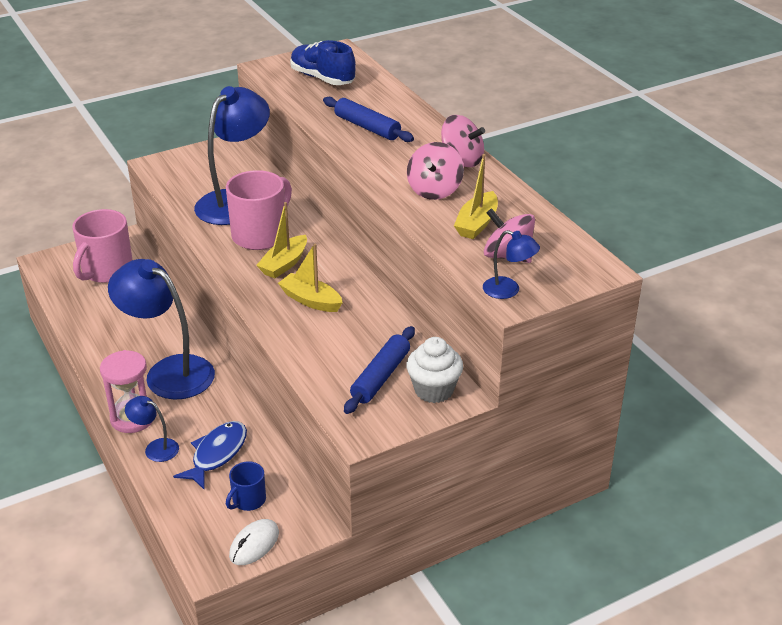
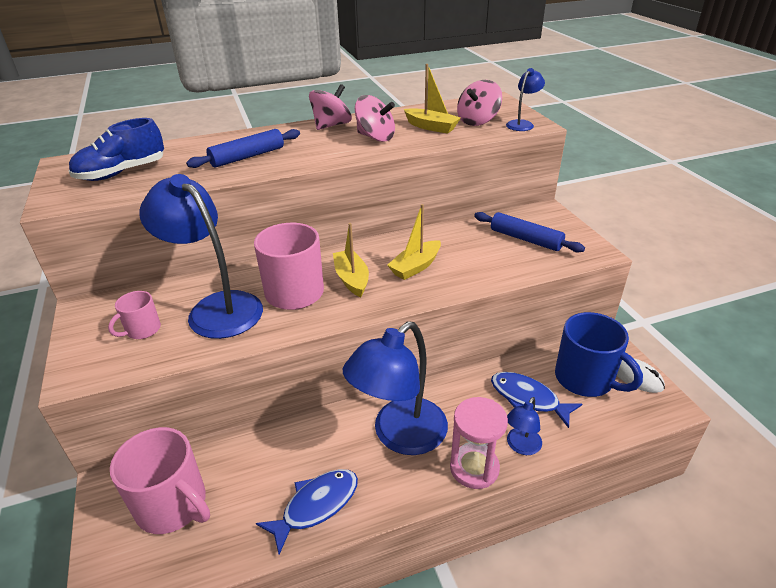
camera: 80 degrees left, 0 degrees up
(101, 336) = (316, 506): none -> blue fish
(205, 176) = (142, 330): none -> pink mug
(248, 500) = (585, 379): blue mug -> blue mug, size x1.92
(284, 264) = (351, 279): yellow boat -> yellow boat turned 150 degrees counterclockwise
(434, 390) = (540, 219): white cupcake -> none

